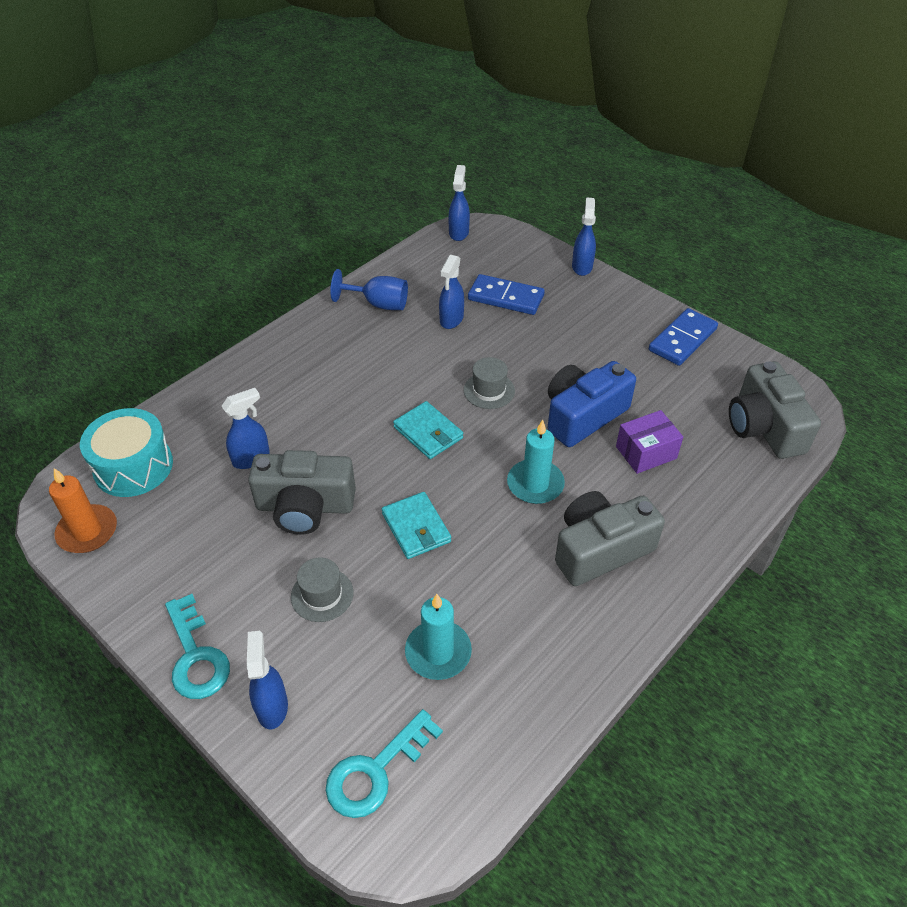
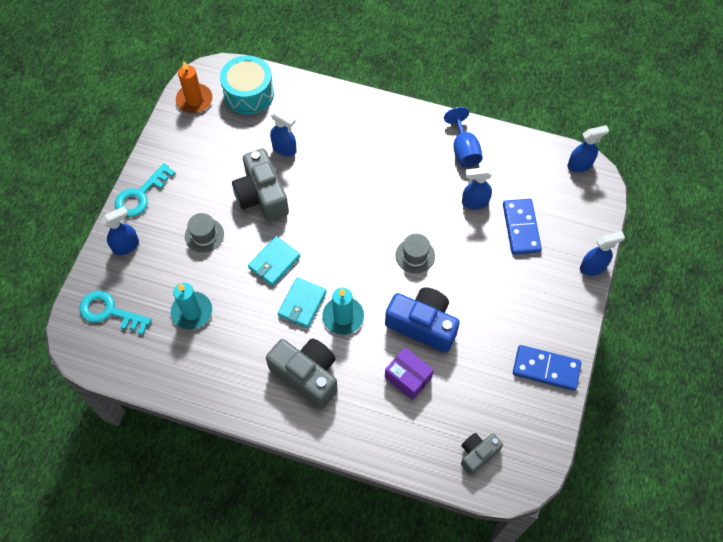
camera: 65 degrees right, 15 degrees up
(428, 433) = (356, 235): turquoise wallet -> turquoise wallet (302, 304)
(764, 427) = (478, 454): grey camera -> grey camera, size x0.57

